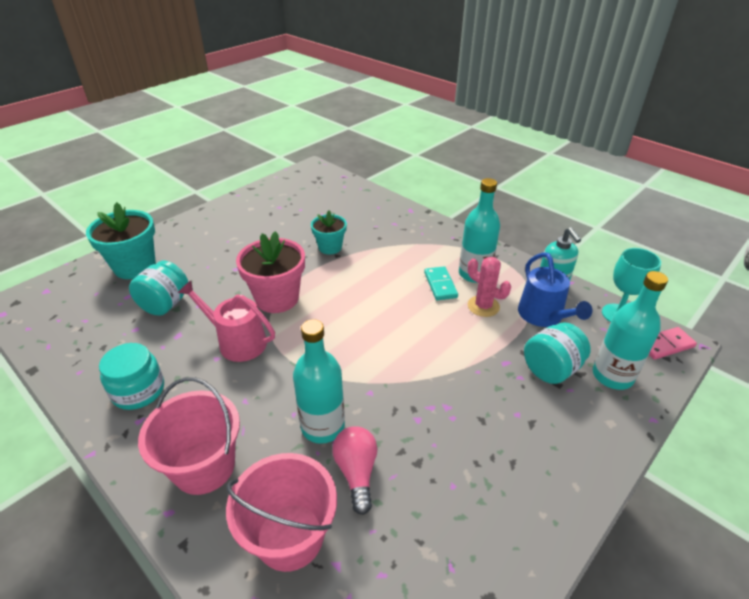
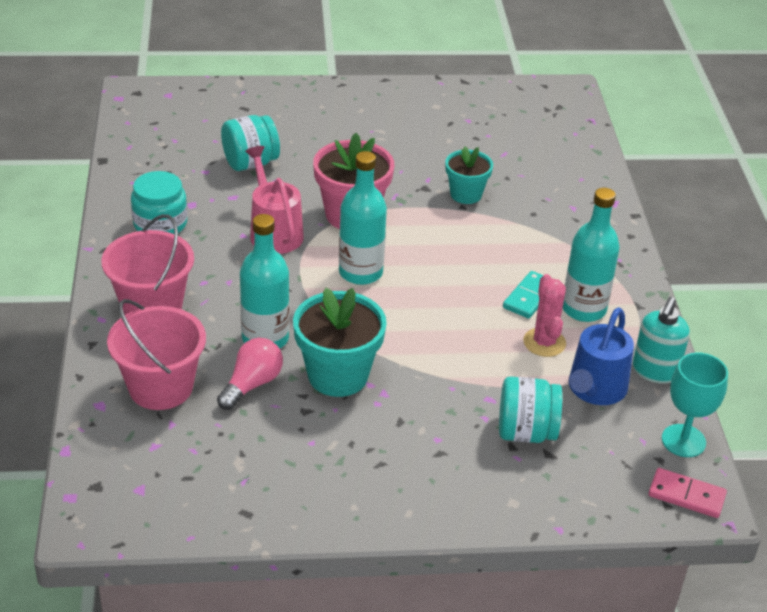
camera: 40 degrees right, 0 degrees up
(135, 267) = (260, 111): turquoise flower pot -> turquoise flower pot (338, 375)
(612, 376) = (579, 477): turquoise bottle -> turquoise bottle (360, 272)

